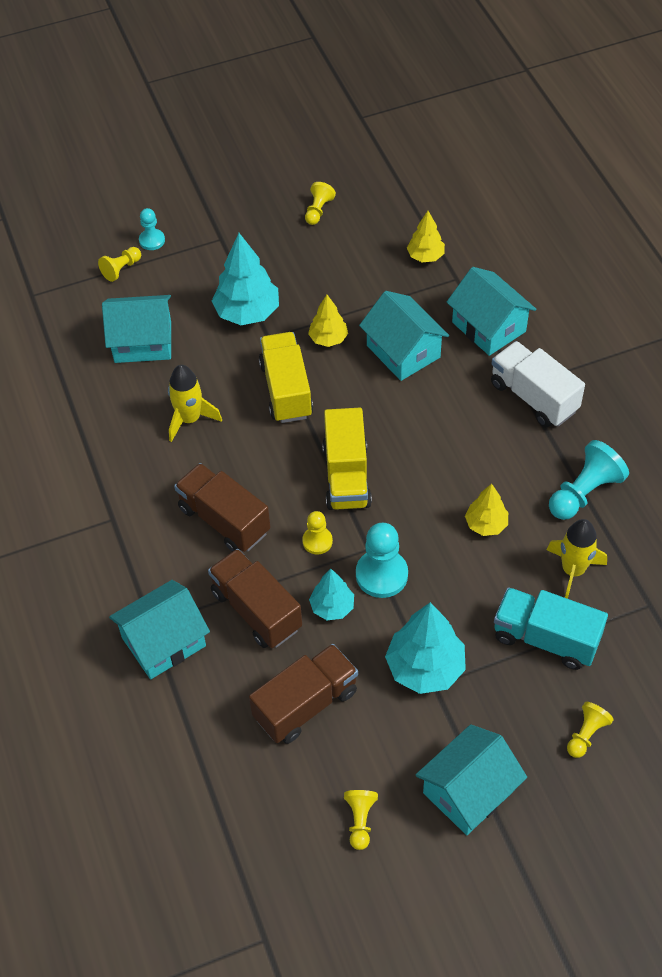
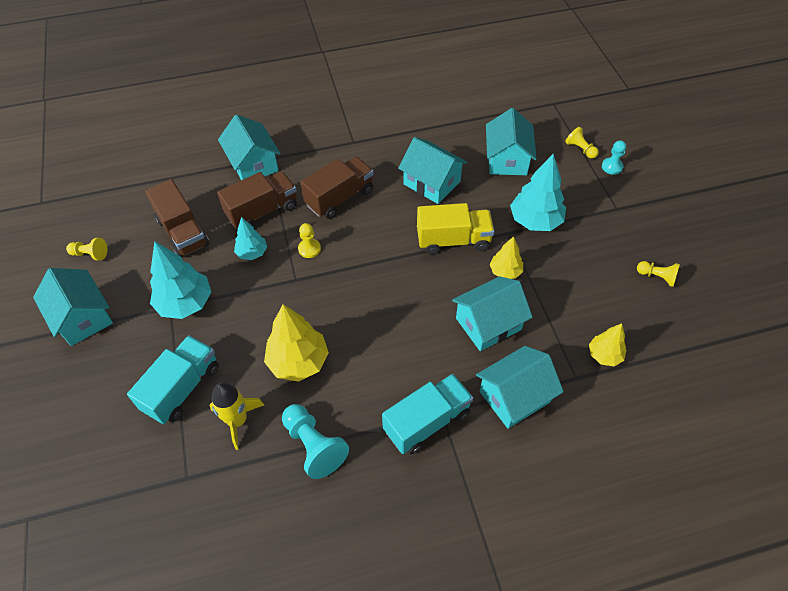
camera: 95 degrees right, 0 degrees up
(190, 419) = (432, 183): yellow rocket -> turquoise house
(346, 476) = (364, 271): yellow truck -> none
(381, 575) = (270, 285): turquoise pawn -> none
(486, 524) = (298, 361): yellow tree -> yellow tree, size x1.72
(533, 397) = (427, 422): white truck -> turquoise truck
(586, 734) = (92, 402): yellow pawn -> none

